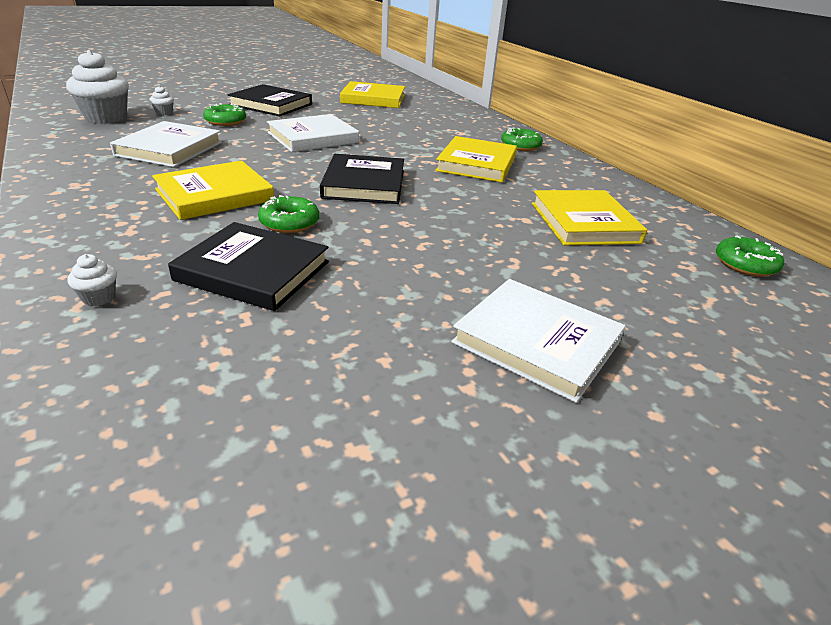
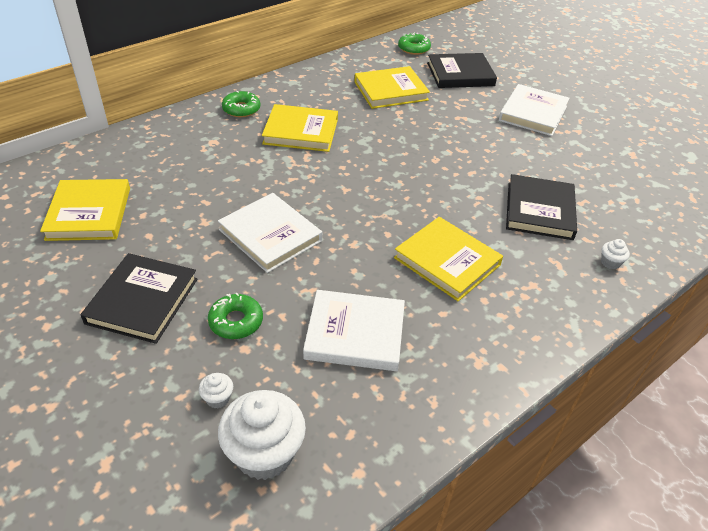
camera: 100 degrees left, 10 degrees up
(289, 222) = (468, 210): green donut -> none
(364, 184) = (378, 185): black book -> black book (460, 74)

